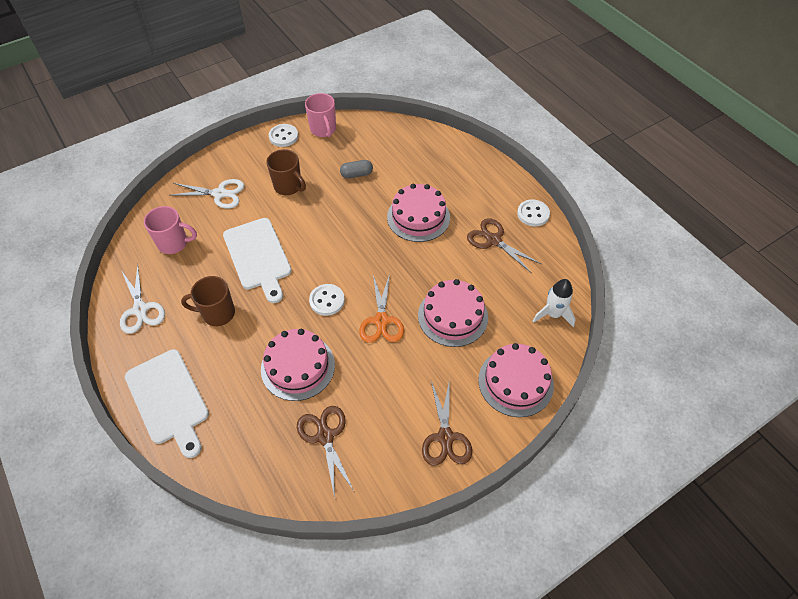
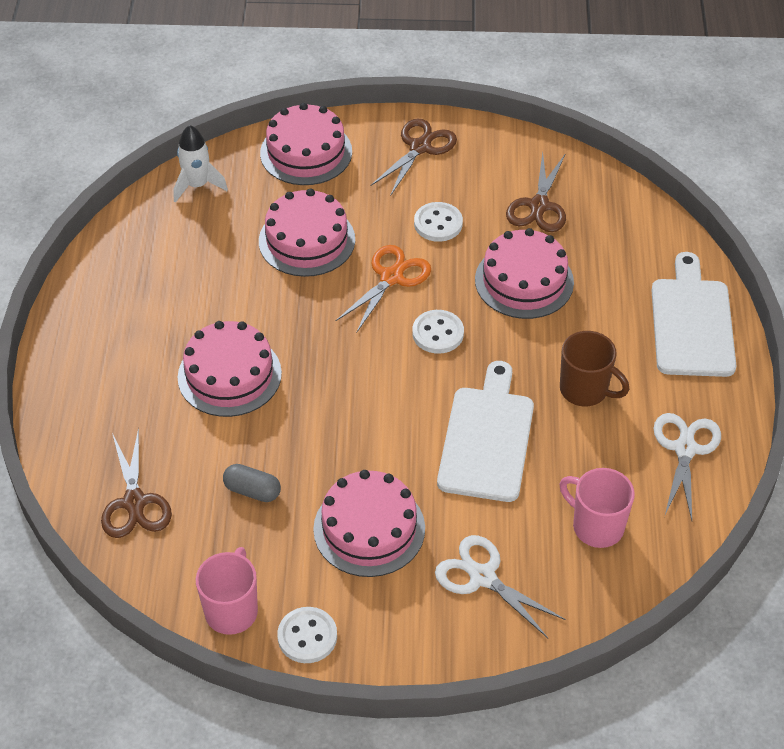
camera: 145 degrees left, 5 degrees down
(288, 186) = (369, 528): brown mug -> pink cake
(493, 240) = (169, 293): brown scissors -> brown scissors (134, 502)
(533, 214) = (83, 297): white button -> white button (438, 223)

